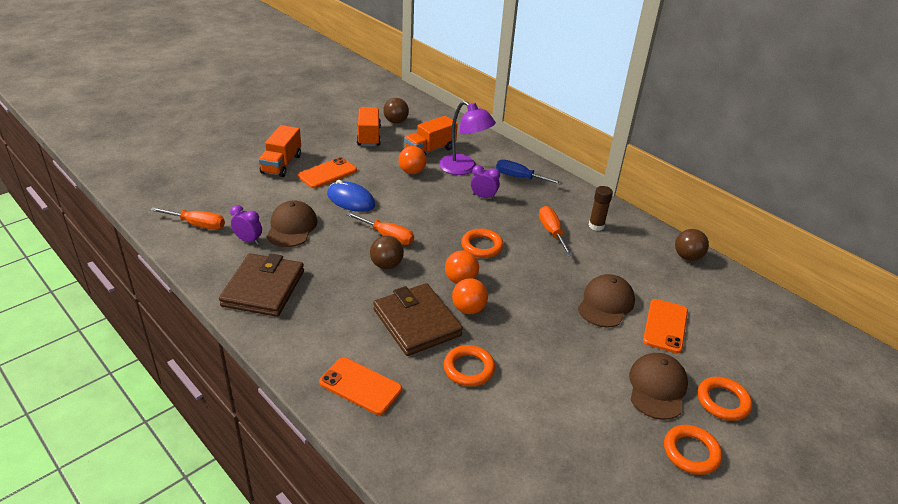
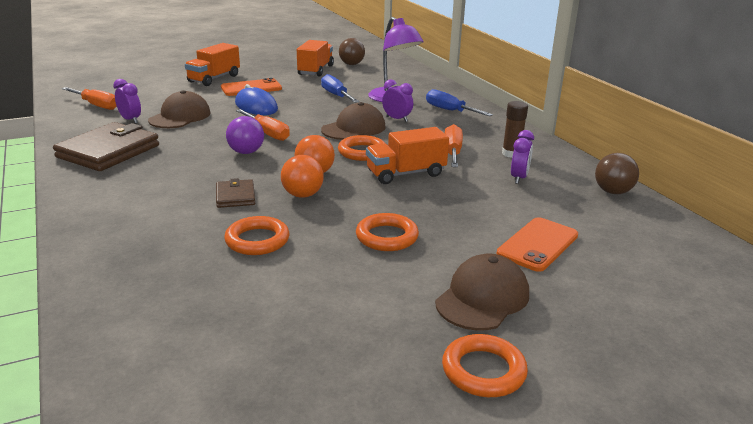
camera: 20 degrees right, 10 degrees down
(360, 386) = (125, 234): orange phone -> none
(386, 265) = (246, 152): brown ball -> purple ball
(412, 172) = (336, 95): orange ball -> blue screwdriver
(416, 322) = (235, 196): brown wallet -> brown wallet, size x0.51
(430, 150) = (369, 84): orange truck -> orange truck (406, 174)
(606, 303) = (473, 214): brown cap -> brown cap (354, 128)
(616, 254) = (519, 178): none -> purple clock
(723, 401) = (570, 328): orange ring -> orange ring (387, 237)

